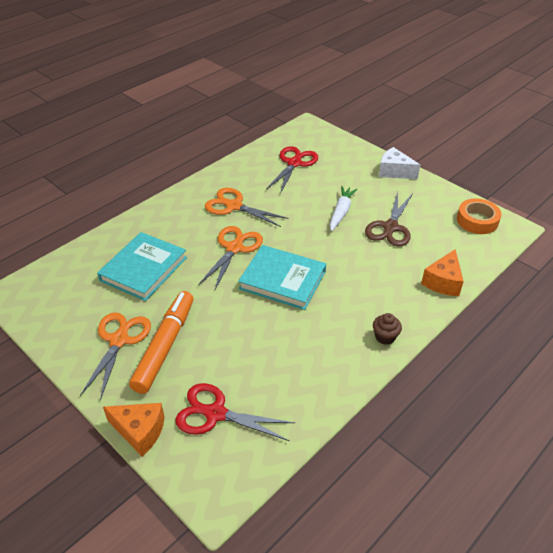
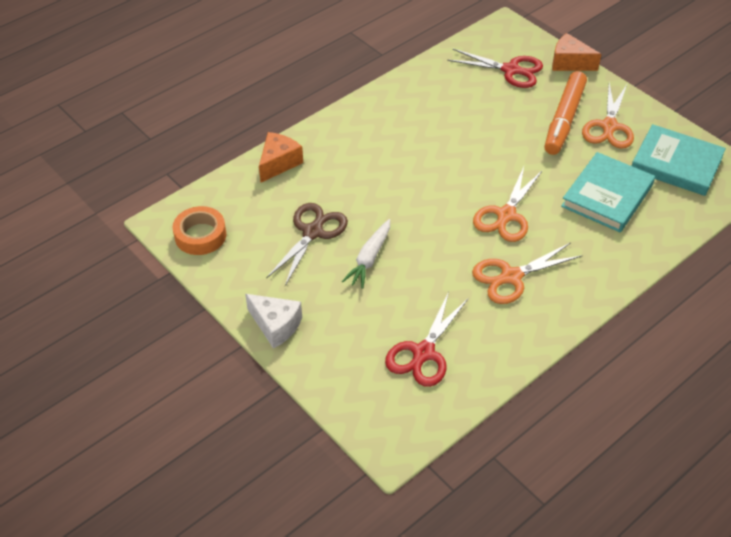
camera: 175 degrees left, 5 degrees up
(234, 206) = (511, 277): orange scissors -> orange scissors turned 120 degrees clockwise
(282, 280) = (450, 175): turquoise book -> turquoise book (676, 164)
(385, 337) = (357, 116): brown cupcake -> none

